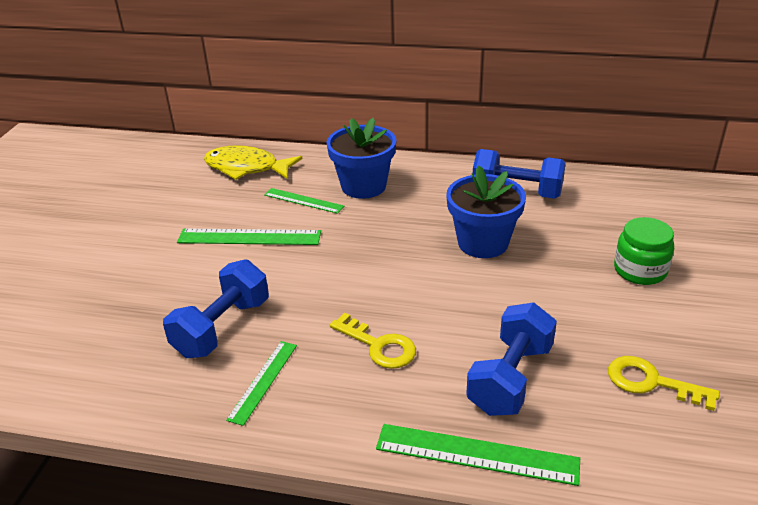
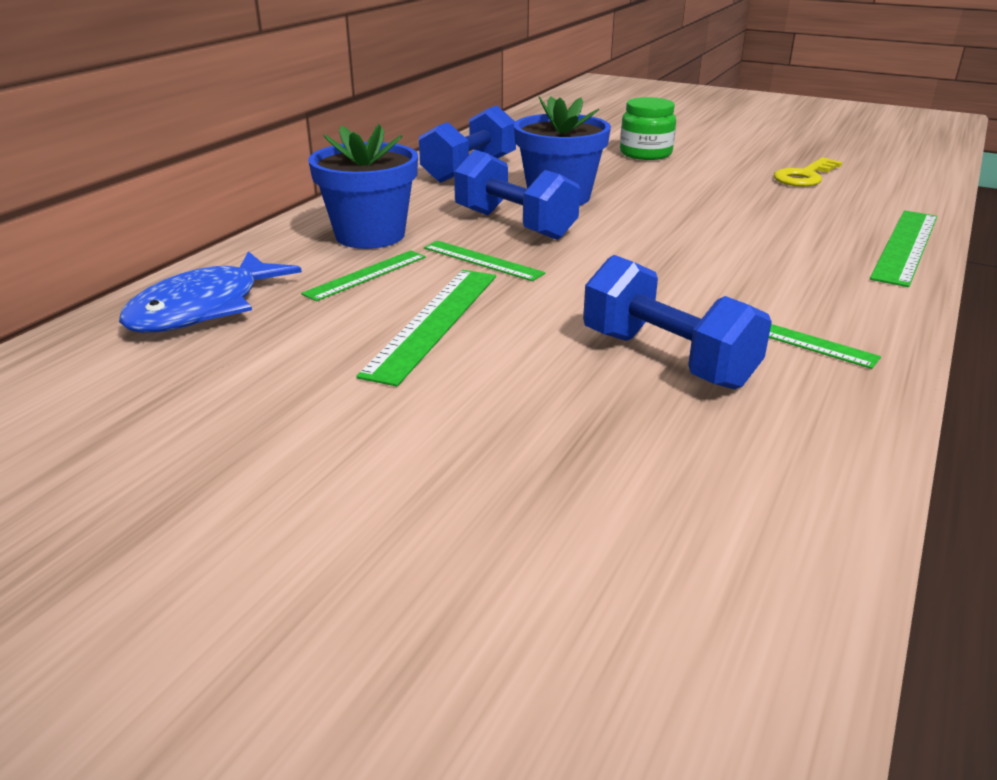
camera: 75 degrees left, 5 degrees down
(246, 168) = (204, 308): yellow fish -> blue fish
(341, 234) = (482, 260): none -> green ruler
(379, 346) = (733, 266): yellow key -> none
(510, 378) = (796, 219): blue dumbbell -> blue dumbbell (514, 225)

